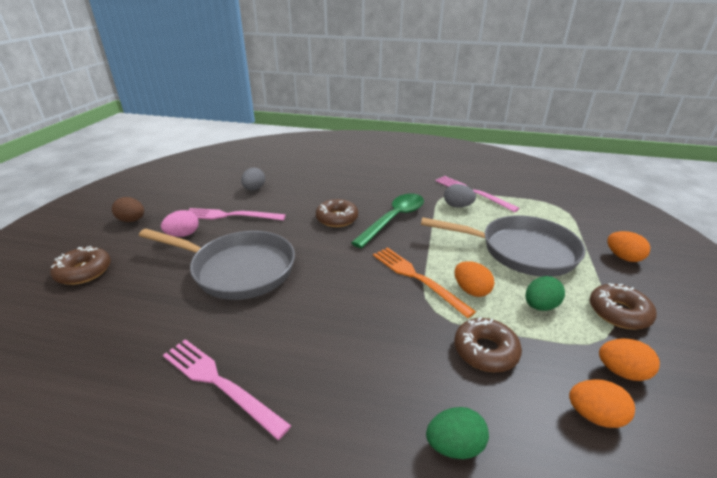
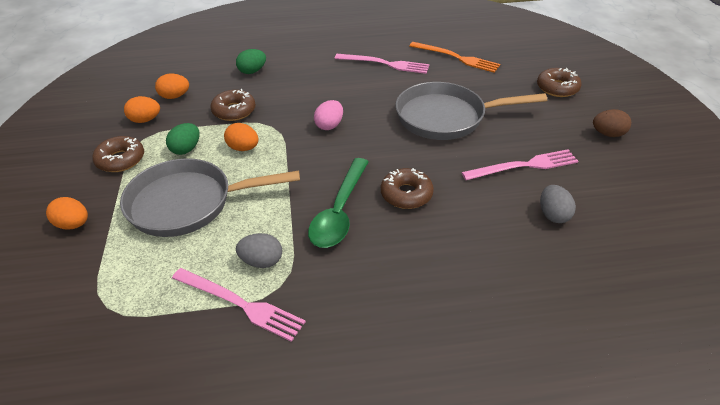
camera: 160 degrees right, 10 degrees up
(183, 235) = (535, 133): pink egg -> pink egg (329, 125)
(417, 278) = (292, 147): orange fork -> orange fork (456, 58)

